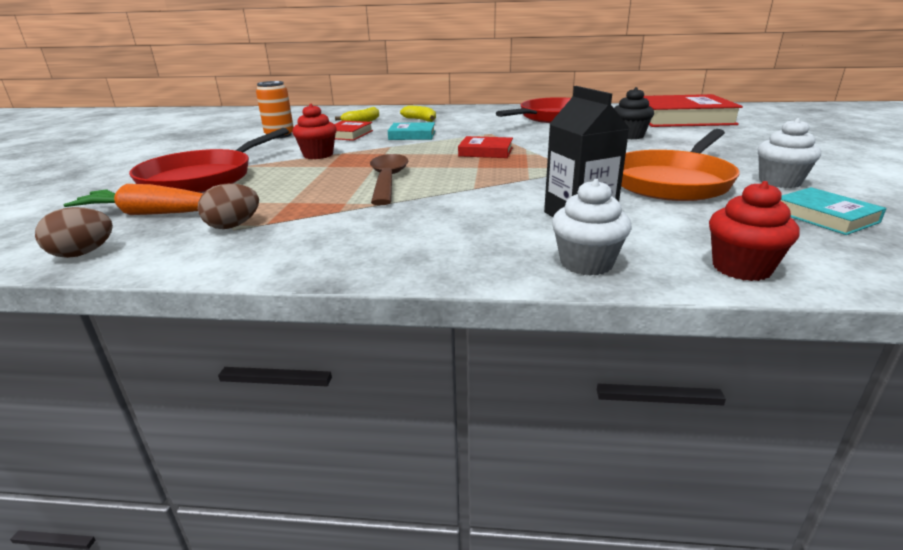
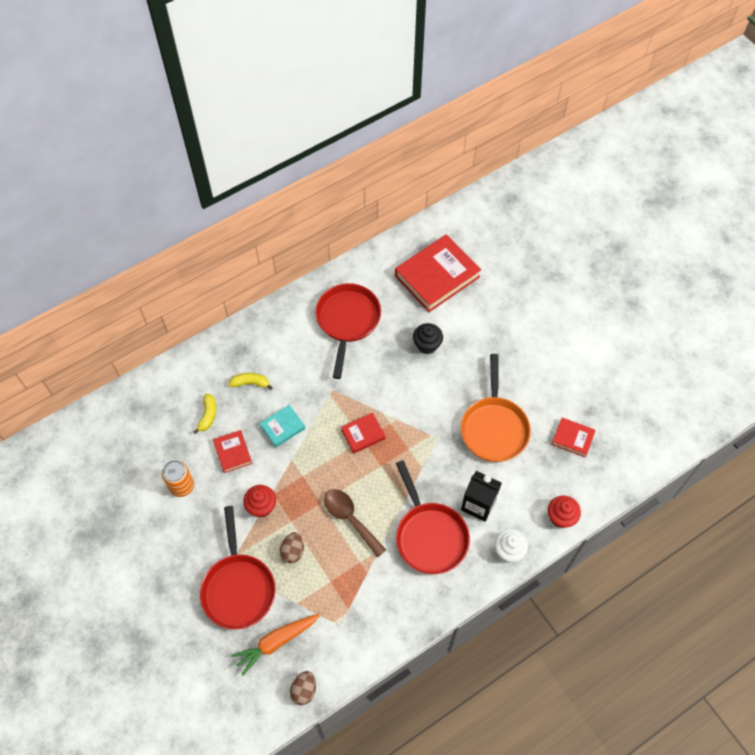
camera: 40 degrees left, 35 degrees up
(233, 226) = (336, 622): brown egg -> brown egg (293, 551)
(467, 214) = (429, 535): none -> red pan
(779, 182) = (541, 396): white cupcake -> none
(824, 216) = (572, 438): turquoise book -> red book

